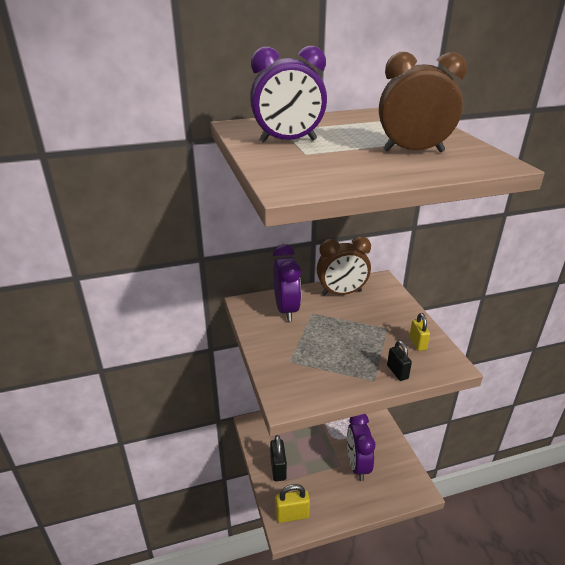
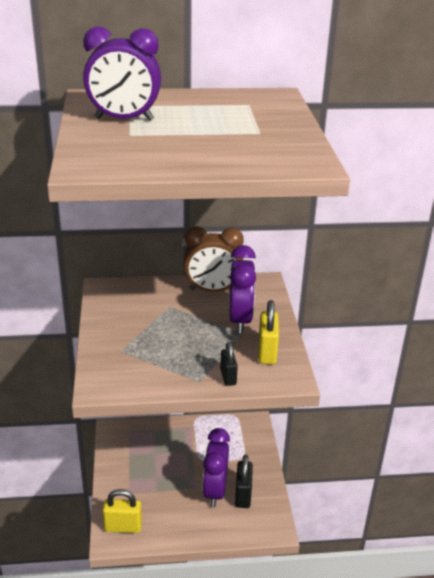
camera: 10 degrees right, 0 degrees up
(278, 469) = (125, 479): black padlock -> black padlock (243, 495)
(286, 309) = (143, 299): purple clock -> purple clock (240, 320)
(413, 151) = (238, 143): brown clock -> none
(417, 343) = (267, 352): yellow padlock -> yellow padlock, size x1.51

